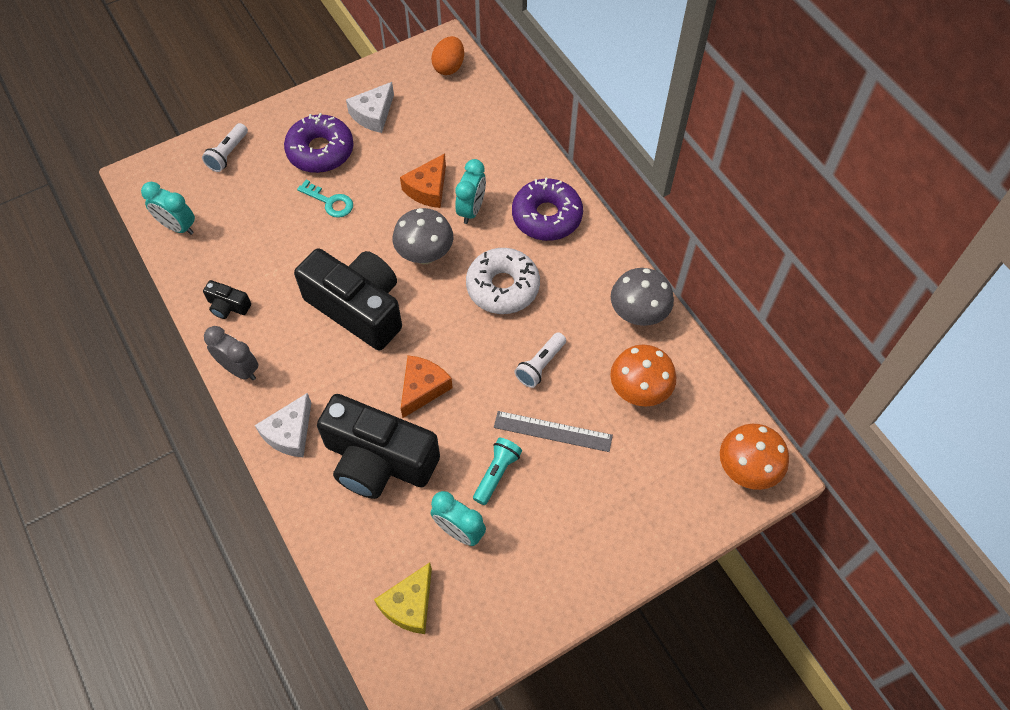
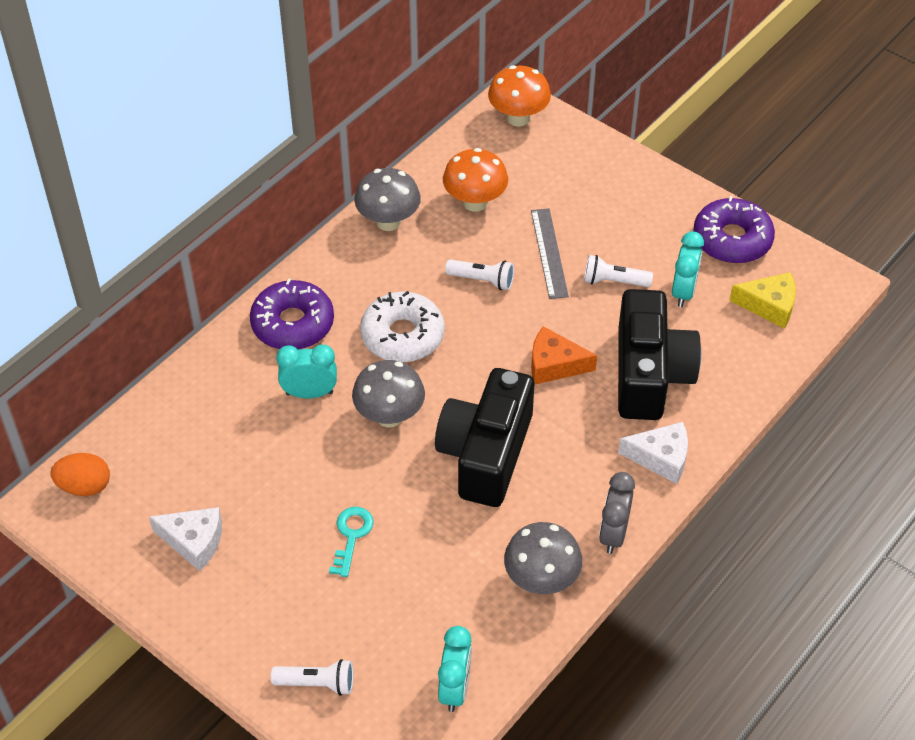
camera: 110 degrees left, 10 degrees down
(228, 306) = (541, 580): black camera -> grey mushroom
(320, 151) = (275, 577): purple donut -> purple donut (732, 240)
(428, 189) = (294, 444): orange cheese -> none
(496, 473) = (613, 281): turquoise flashlight -> white flashlight

